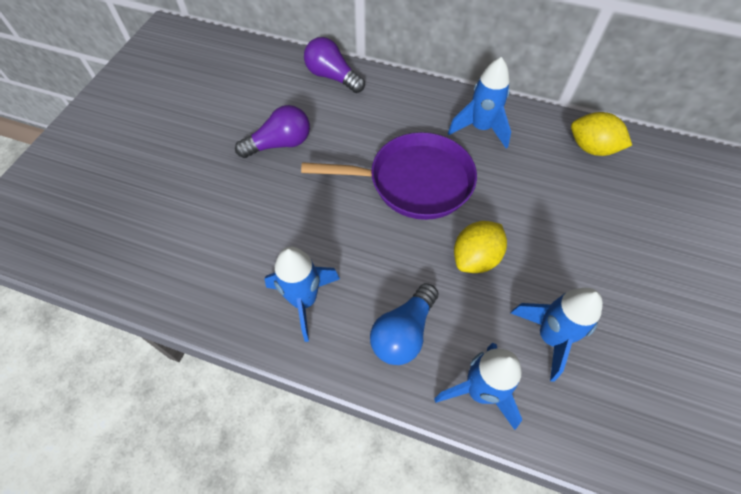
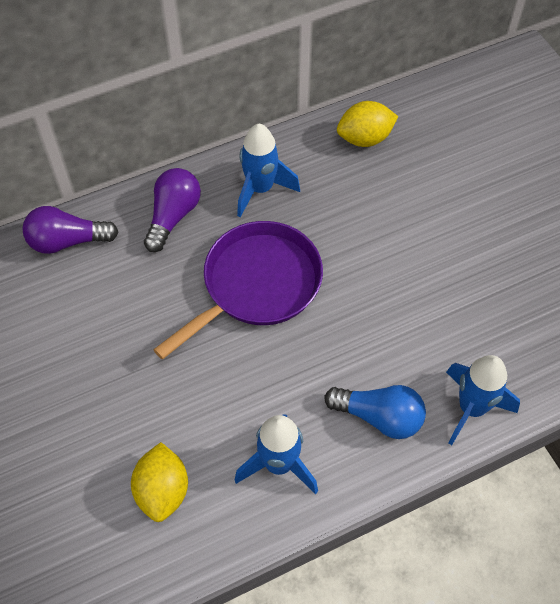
camera: 45 degrees left, 0 degrees up
(280, 144) = (96, 350): purple light bulb -> purple light bulb (173, 216)
(403, 332) = (379, 417): blue light bulb -> blue light bulb turned 60 degrees counterclockwise
(475, 258) = (370, 310): yellow lemon -> yellow lemon (162, 491)
(549, 337) = (478, 325): blue rocket -> none

